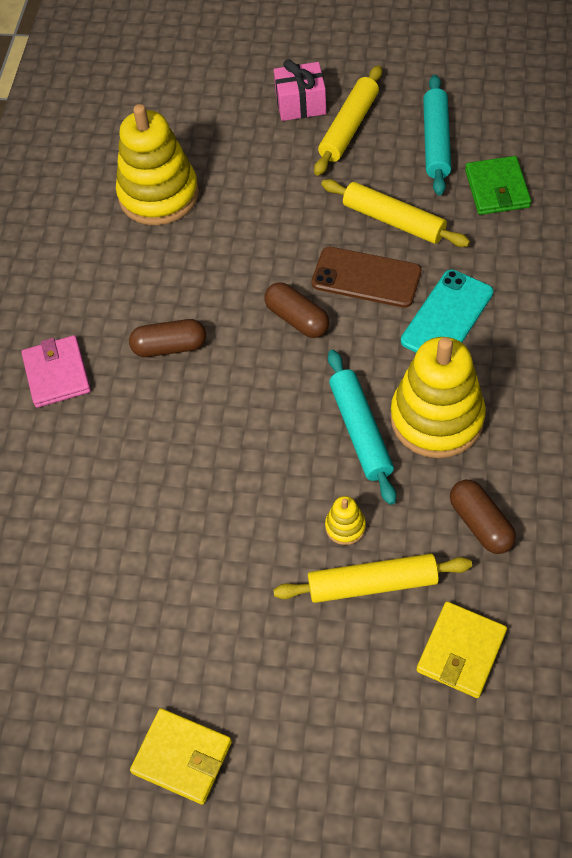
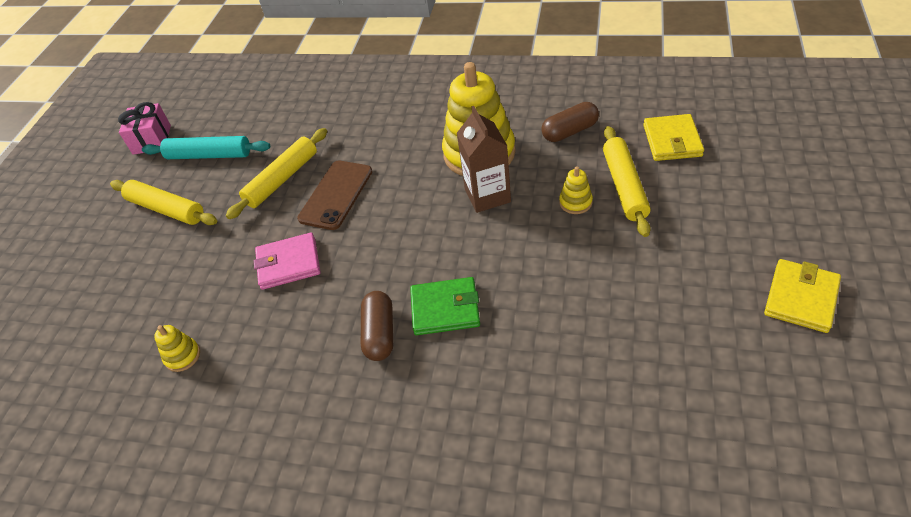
camera: 85 degrees left, 10 degrees down
(57, 374) = (395, 438): pink wallet -> pink wallet (288, 264)
(158, 195) = (182, 356): yellow stacking toy -> yellow stacking toy, size x0.42
(297, 319) = (368, 238): brown capsule -> none
(300, 104) = (120, 244): pink gift -> pink gift (152, 140)
(360, 431) = (487, 195): turquoise rolling pin -> brown carton
(447, 317) = (387, 148): turquoise phone -> none
(461, 651) = (672, 141): yellow wallet -> yellow wallet turned 60 degrees clockwise
(497, 189) = (272, 122): green wallet -> green wallet (445, 309)

